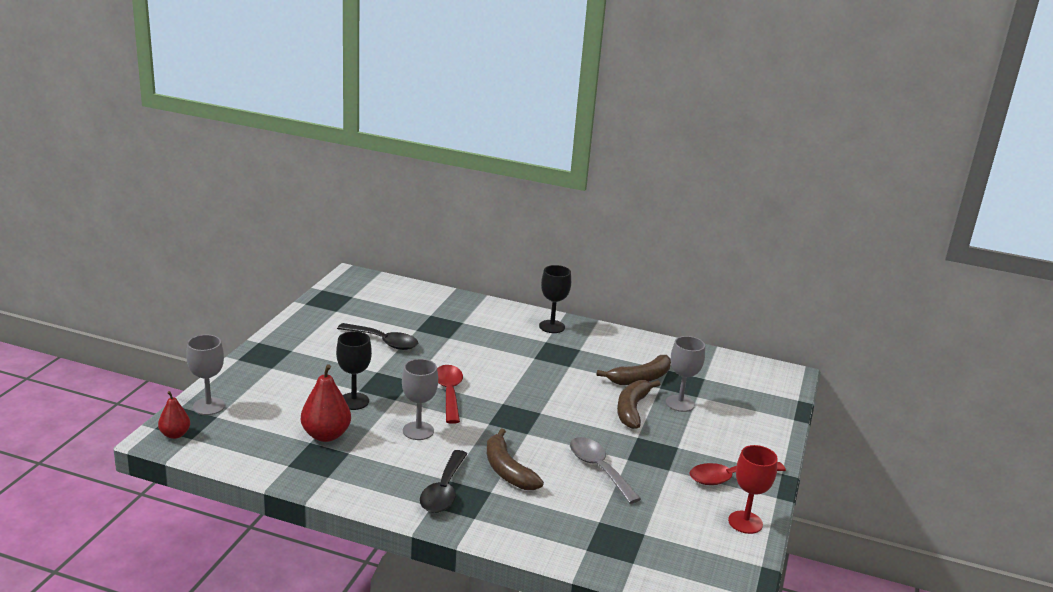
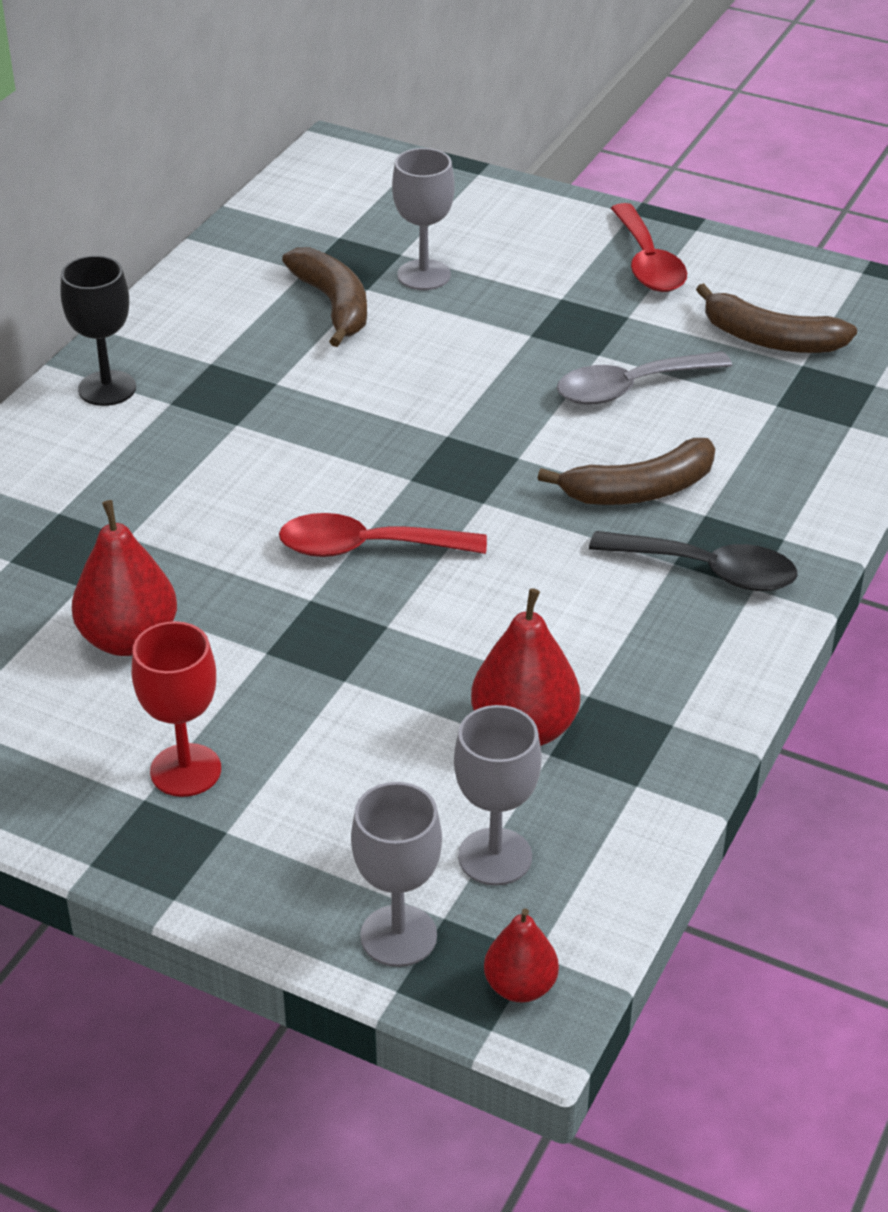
camera: 80 degrees left, 15 degrees up
(354, 401) = (391, 688): black goblet -> none
(383, 342) = (129, 639): black spoon -> red pear
(418, 431) = (509, 596): grey goblet -> grey goblet (495, 857)
(632, 409) = (441, 329): brown banana -> brown banana (770, 339)
(745, 522) = (762, 268): red goblet -> red goblet (185, 770)

